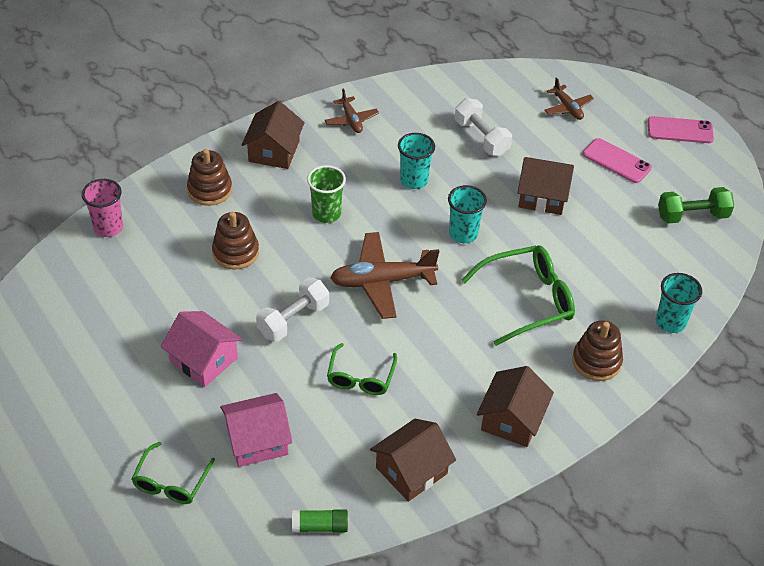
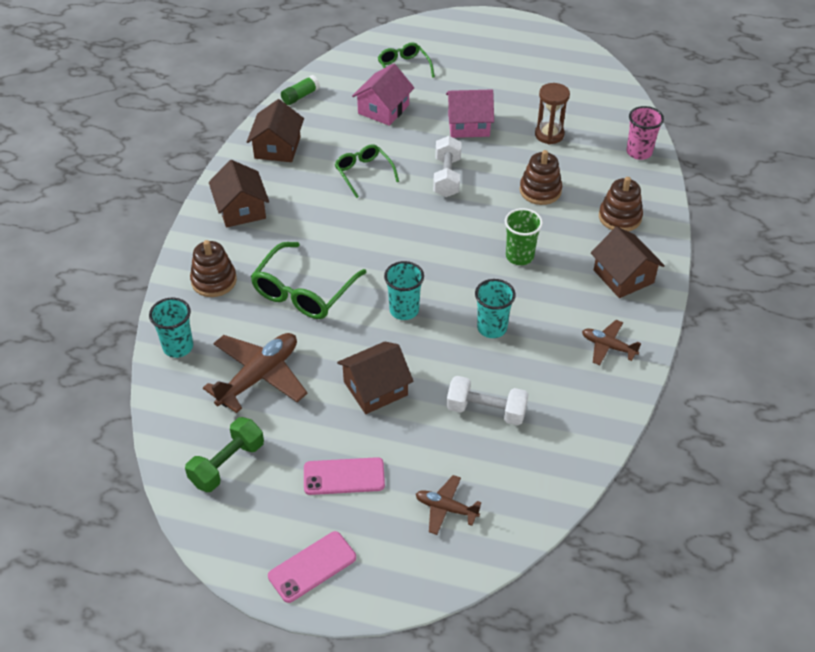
camera: 140 degrees right, 0 degrees up
(151, 296) = (549, 135): none -> brown hourglass
(382, 281) = (421, 236): brown plane -> brown plane (259, 376)

